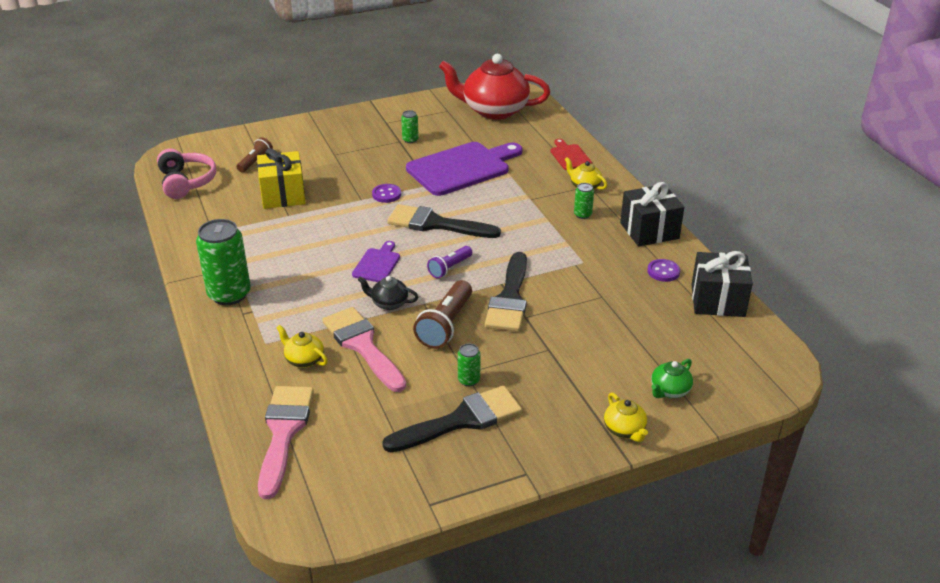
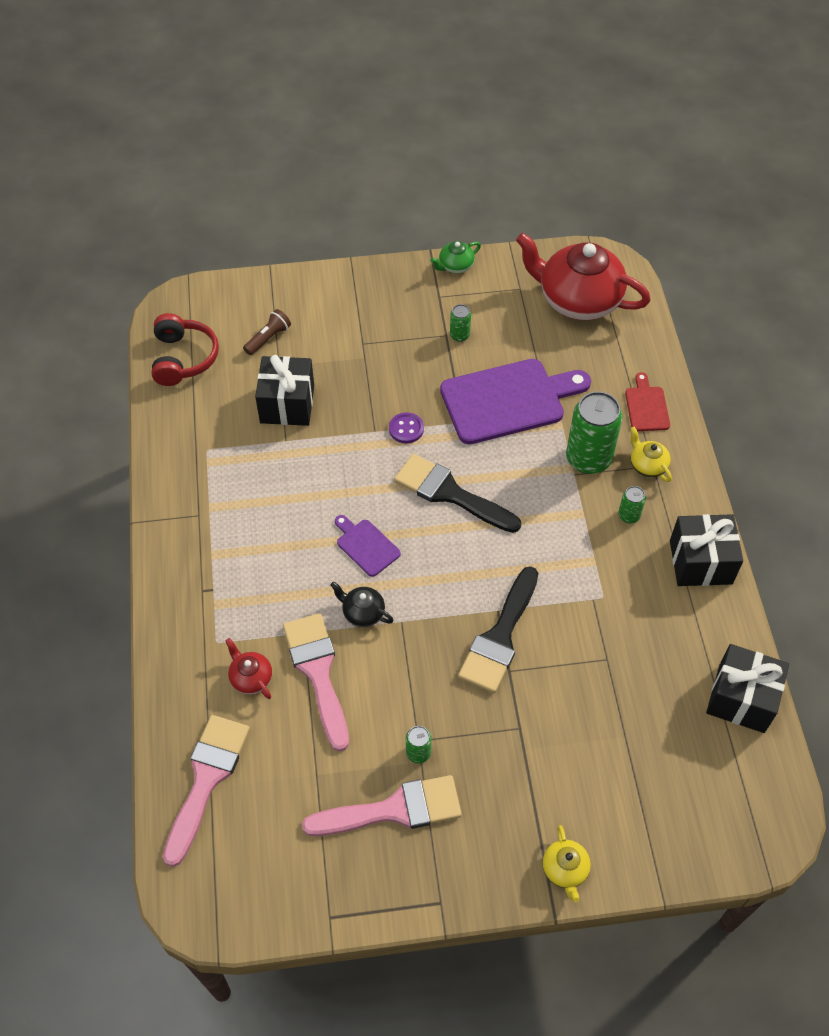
camera: 15 degrees right, 20 degrees up
(186, 182) = (183, 358): pink headphones -> red headphones
(229, 294) = (194, 557): green can -> green can (588, 458)
(283, 195) = (287, 404): yellow gift -> black gift
(304, 360) = (251, 678): yellow teapot -> red teapot
(377, 264) = (366, 546): purple cutting board -> purple cutting board turned 75 degrees counterclockwise
(446, 325) = (416, 662): brown flashlight -> none
(450, 268) = (446, 571): purple flashlight -> none
(461, 420) = (394, 810): black brush -> pink brush
(663, 271) = (693, 635): purple button -> none
(669, 391) = (634, 825): green teapot -> green teapot (455, 266)

